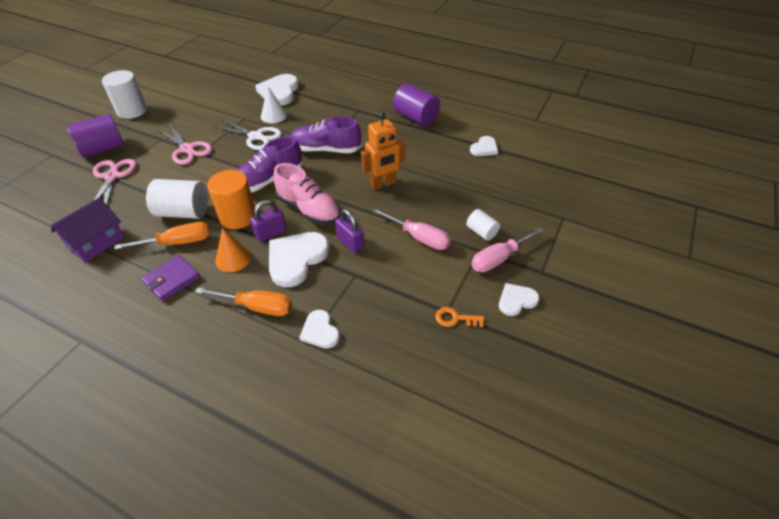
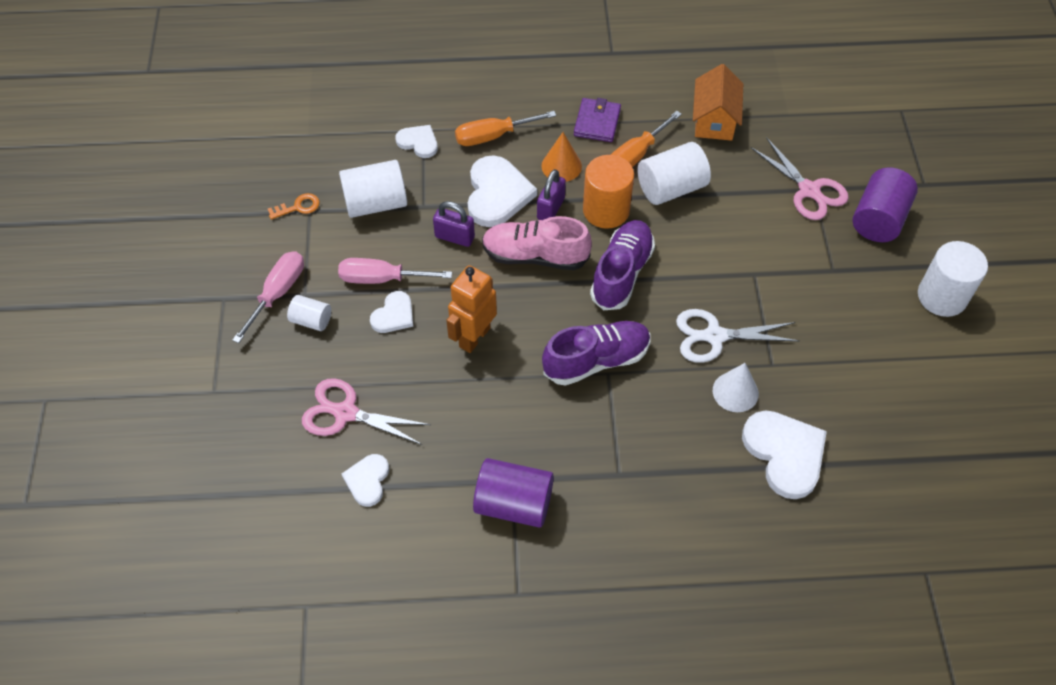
camera: 150 degrees right, 10 degrees up
(97, 242) = (714, 120): purple house -> orange house
(187, 149) = (777, 270): pink scissors -> pink scissors (346, 413)
(390, 293) = (376, 203): none -> white cylinder
(516, 300) = (242, 252): white heart -> white heart (394, 315)

